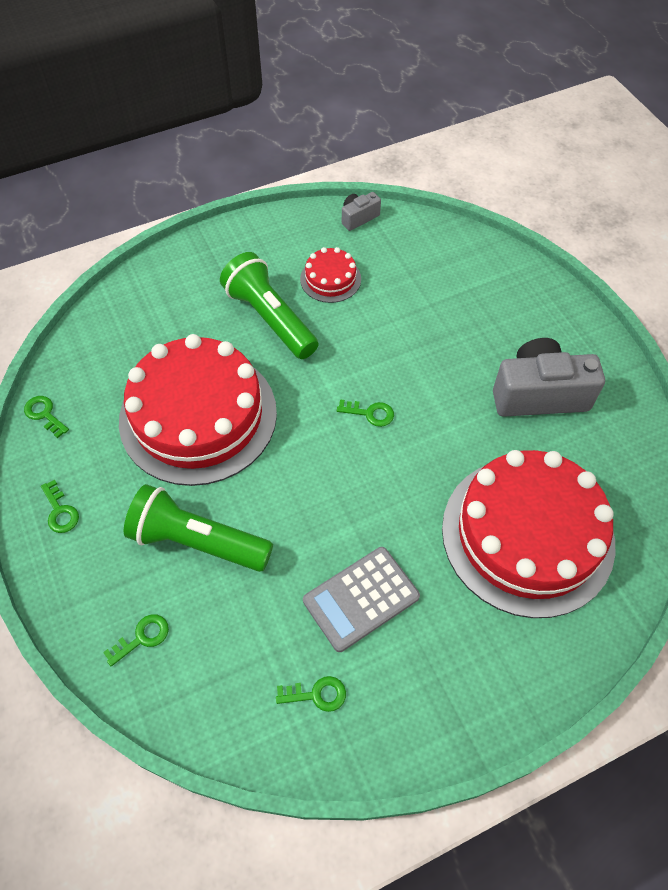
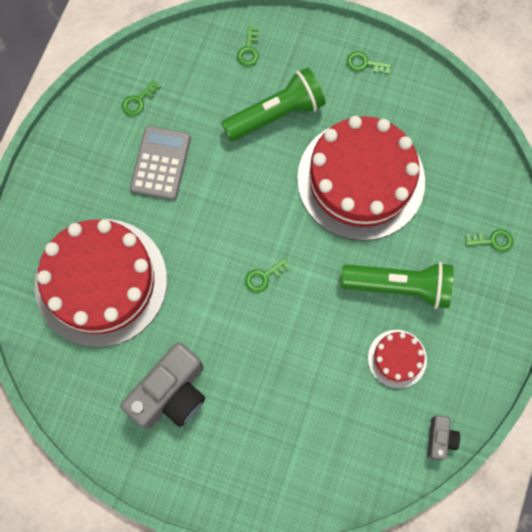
camera: 135 degrees right, 15 degrees up
(44, 414) = (445, 100): green key -> green key (492, 241)

